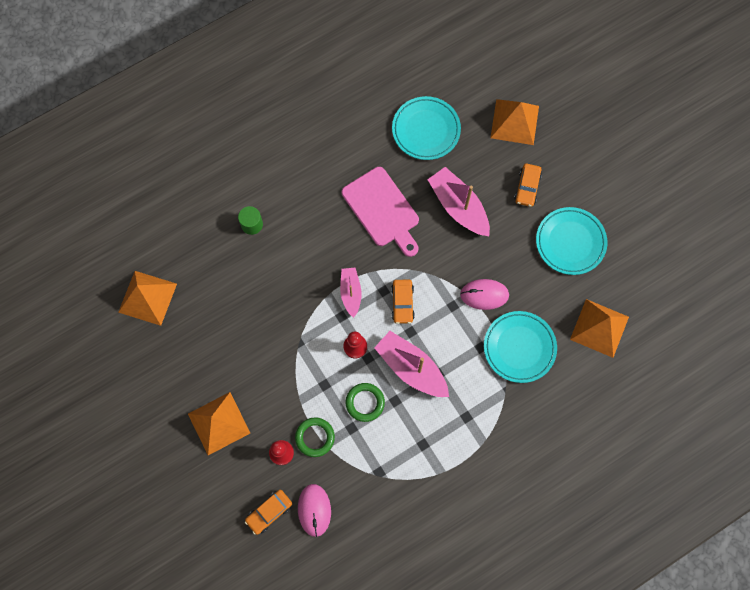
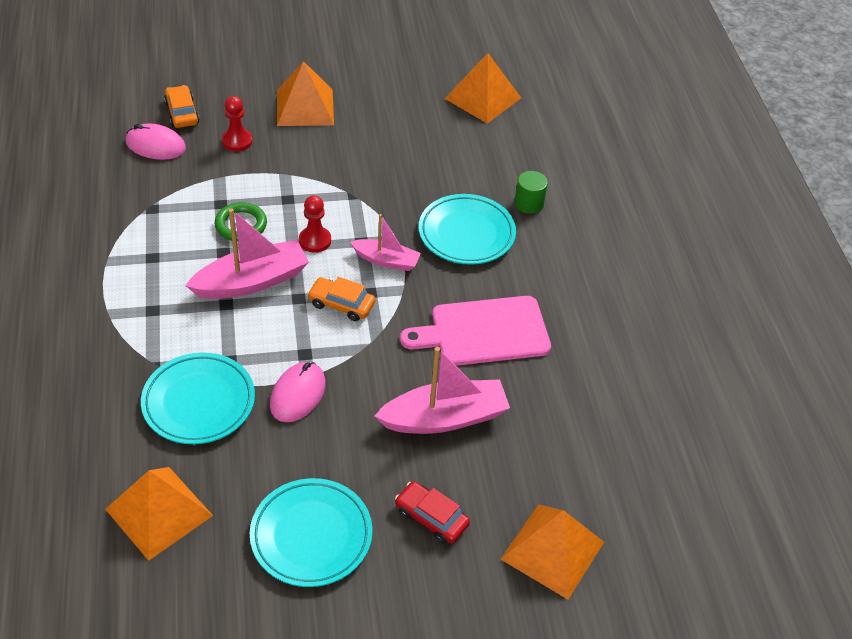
camera: 110 degrees right, 25 degrees down
(315, 437) = (233, 171): green ring -> none
(426, 130) = (586, 427): turquoise plate -> turquoise plate (466, 234)
(527, 187) = (431, 518): orange car -> red car

